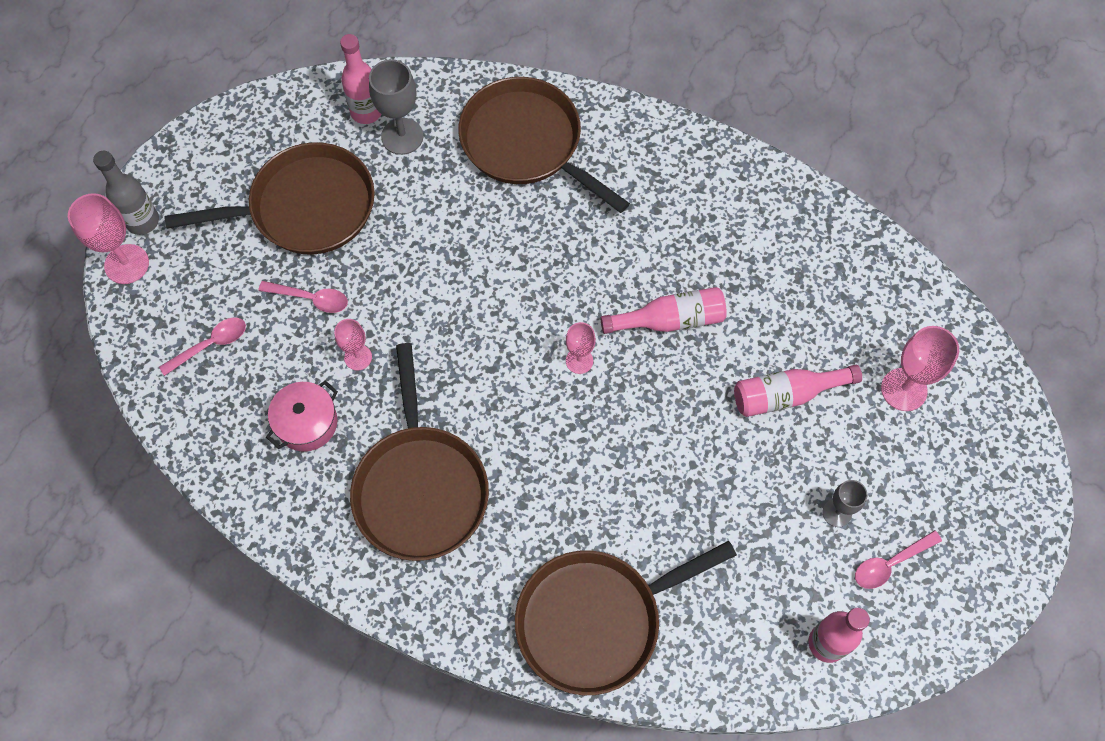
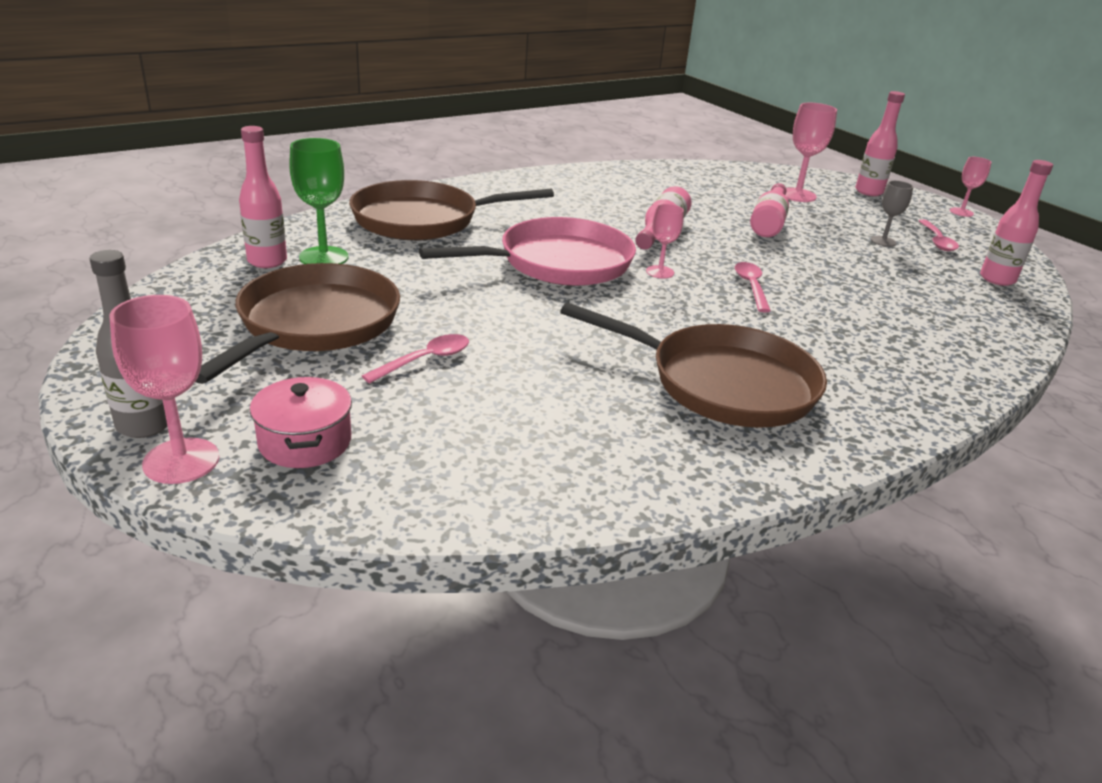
camera: 60 degrees left, 35 degrees down
(210, 345) = (391, 443): pink spoon -> pink spoon (751, 287)
(307, 423) = (576, 418): pink pot -> pink pot (305, 442)
(358, 357) = (531, 361): pink goblet -> pink goblet (961, 212)
(402, 136) = (324, 257): grey goblet -> green goblet
(530, 282) = (558, 263): none -> pink pan
(596, 620) = (933, 353): brown pan -> none
(995, 454) = (869, 192): none -> pink bottle

